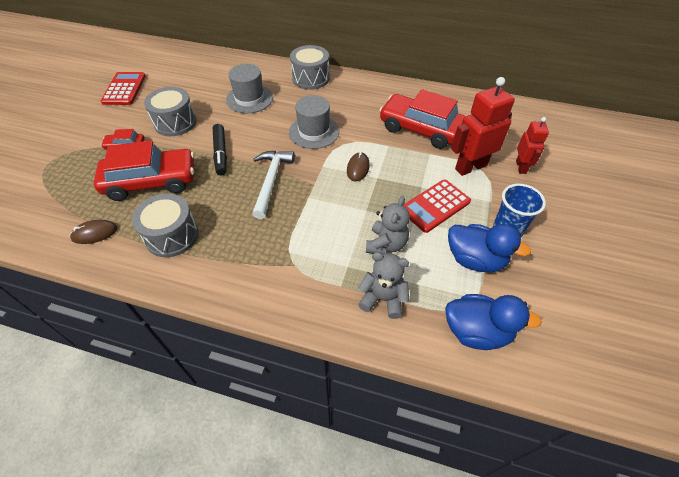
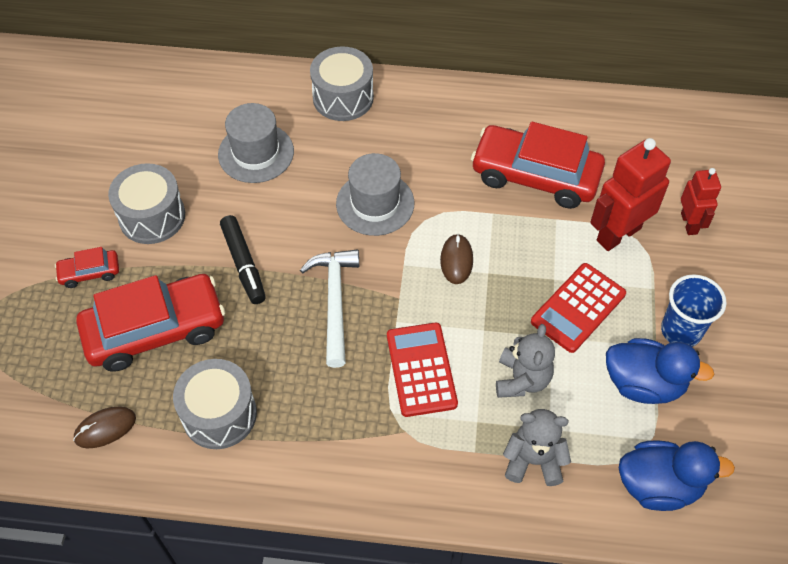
camera: 10 degrees left, 5 degrees up
(124, 89) = (42, 161): red calculator -> red calculator (421, 369)

